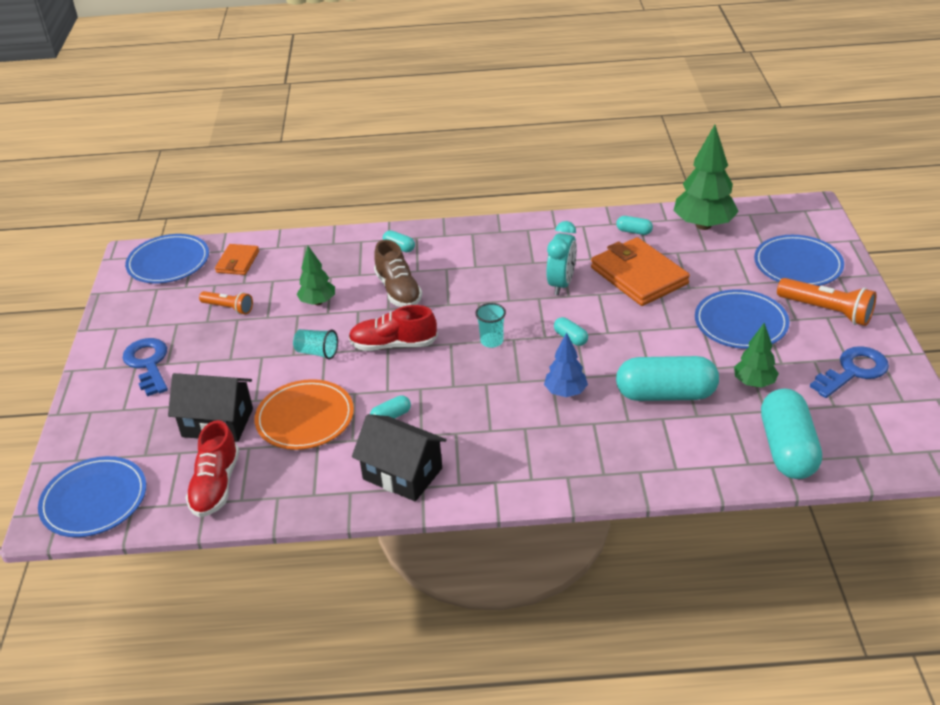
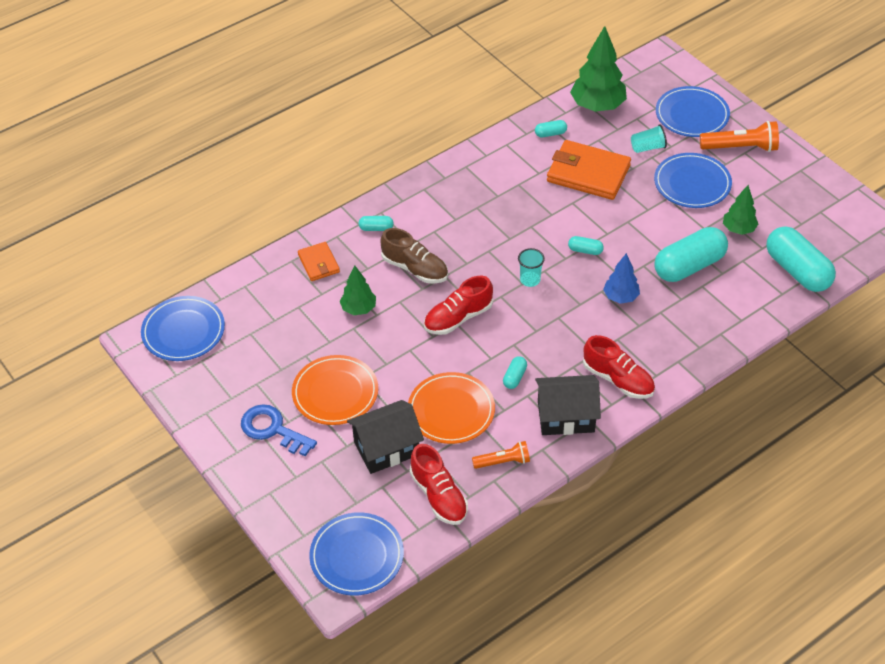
camera: 35 degrees left, 10 degrees up
(227, 358) = (335, 392): none -> orange plate
(228, 308) = (287, 349): orange flashlight -> orange flashlight (503, 462)
(238, 262) = (248, 303): orange wallet -> orange wallet (318, 263)
(317, 352) = (404, 353): turquoise cup -> turquoise cup (647, 147)
(488, 465) = (618, 379): none -> red shoe
(561, 284) = (537, 206): turquoise clock -> none
(853, 371) = (793, 190): blue key -> none

